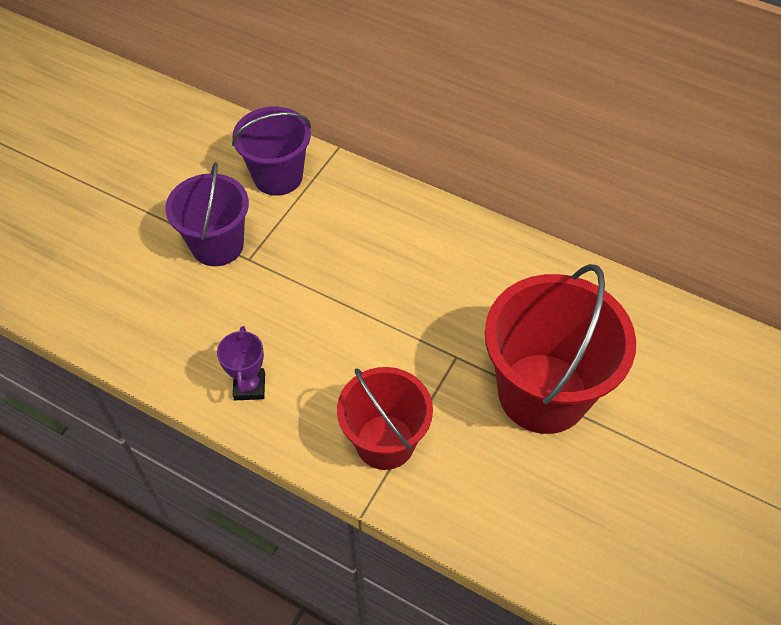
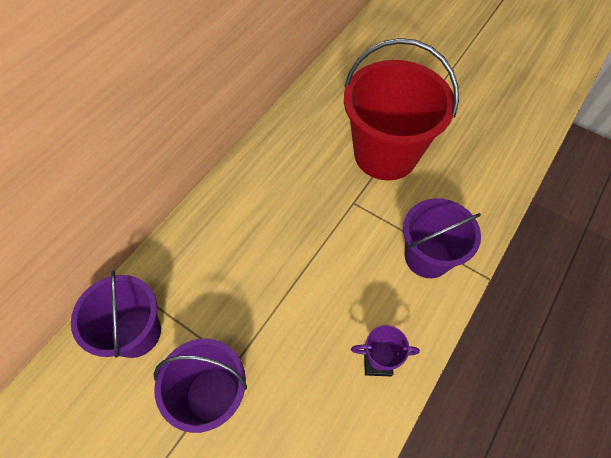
camera: 85 degrees left, 5 degrees up
(385, 442) = (427, 257): red bucket -> purple bucket

